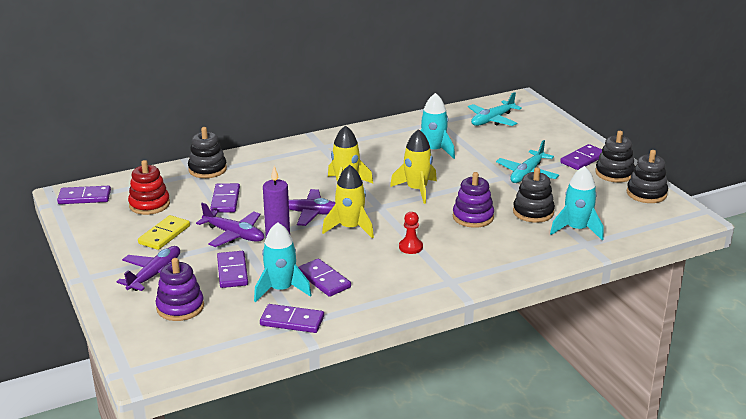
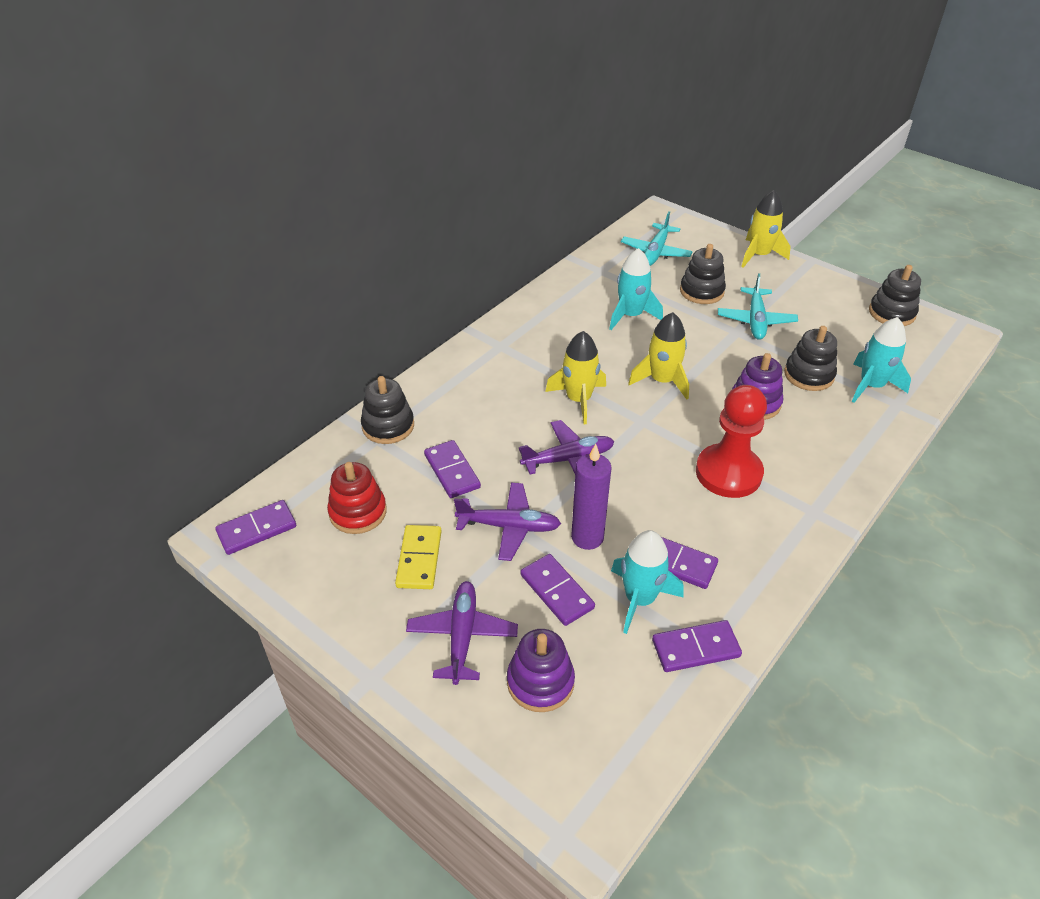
camera: 25 degrees left, 15 degrees up
(350, 228) = (637, 466): yellow rocket -> yellow rocket (759, 255)
(410, 247) = (728, 473): red pawn -> red pawn, size x2.15
(583, 159) = (792, 283): purple domino -> none
(614, 173) = (838, 294): black stacking toy -> black stacking toy (701, 291)

